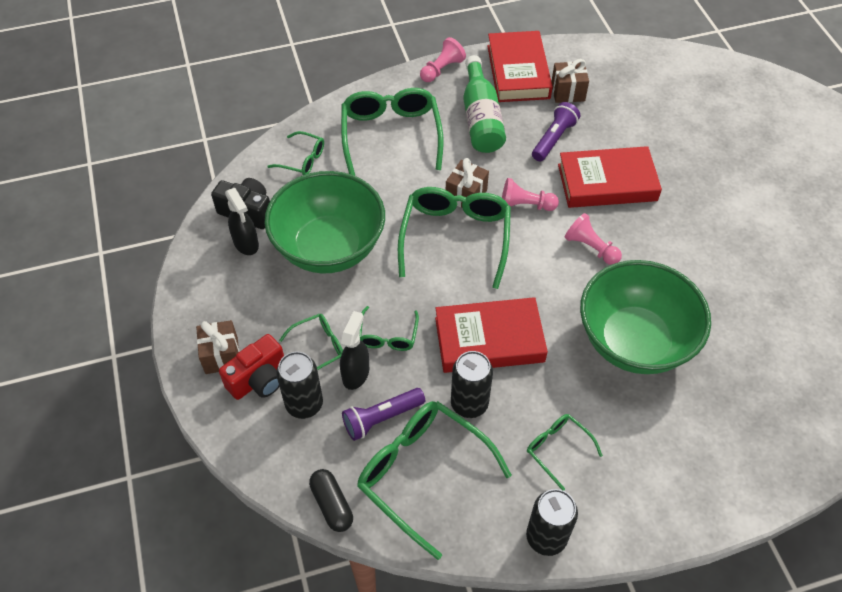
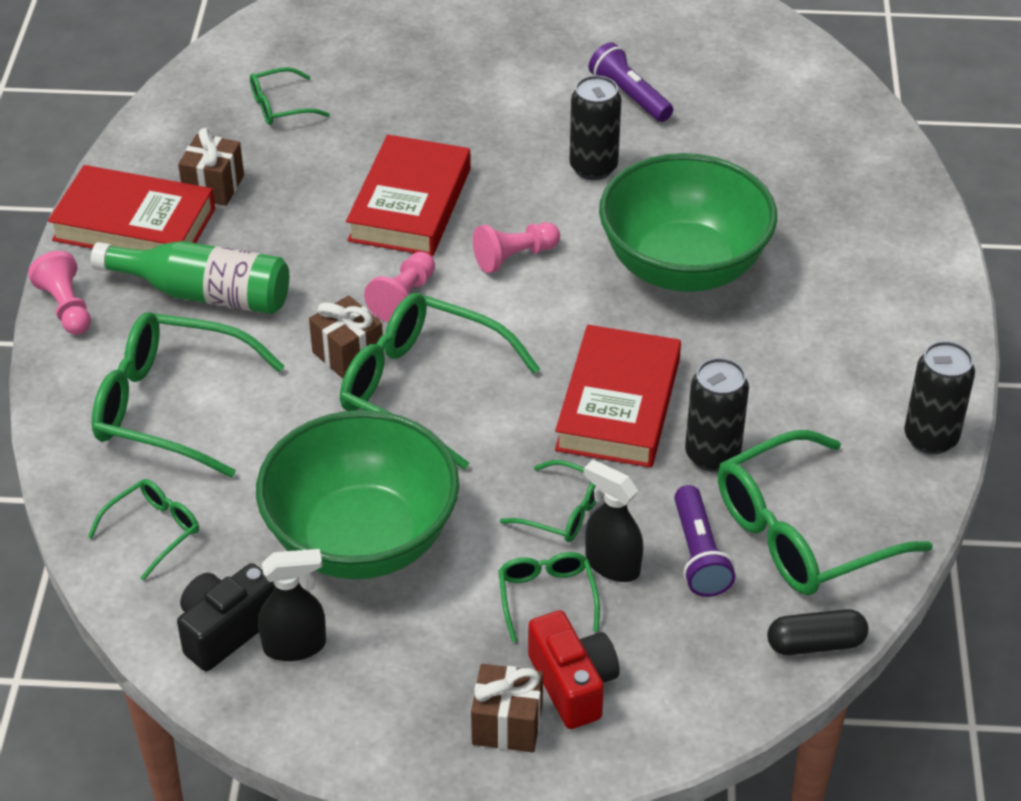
camera: 70 degrees left, 10 degrees down
(304, 404) = (640, 638): black can -> black can (593, 167)
(554, 139) = (296, 230): purple flashlight -> purple flashlight (629, 96)
(558, 450) = (814, 389): green glasses -> green glasses (281, 106)

